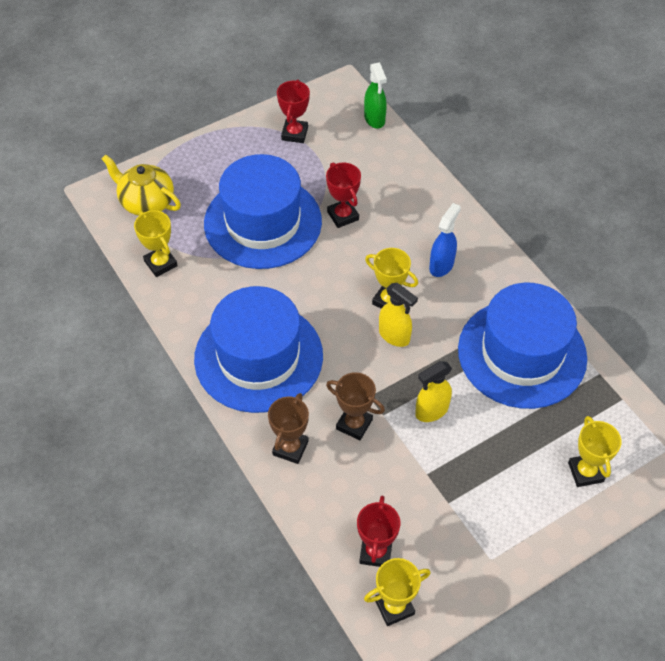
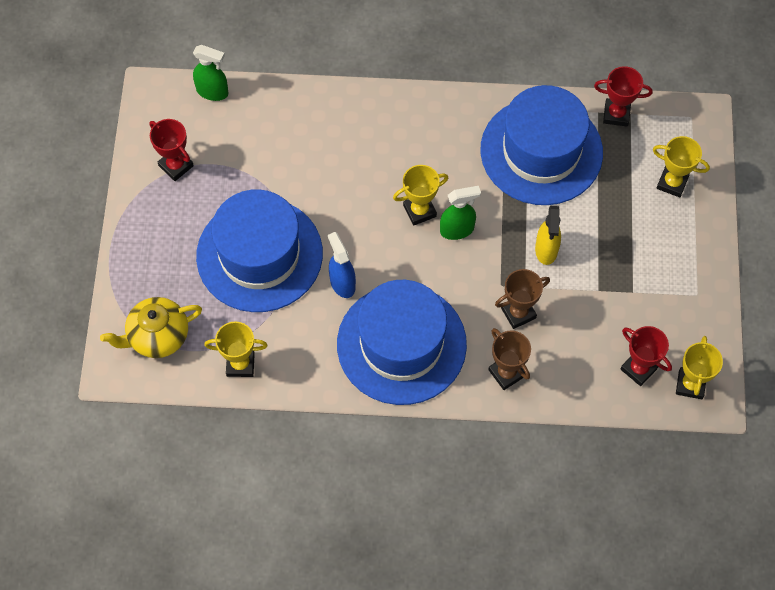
camera: 55 degrees left, 10 degrees up
(343, 216) = (303, 188): red trophy -> red trophy (616, 114)
(394, 336) = (457, 230): yellow spray bottle -> green spray bottle
(441, 265) = (414, 149): blue spray bottle -> blue spray bottle (342, 283)

